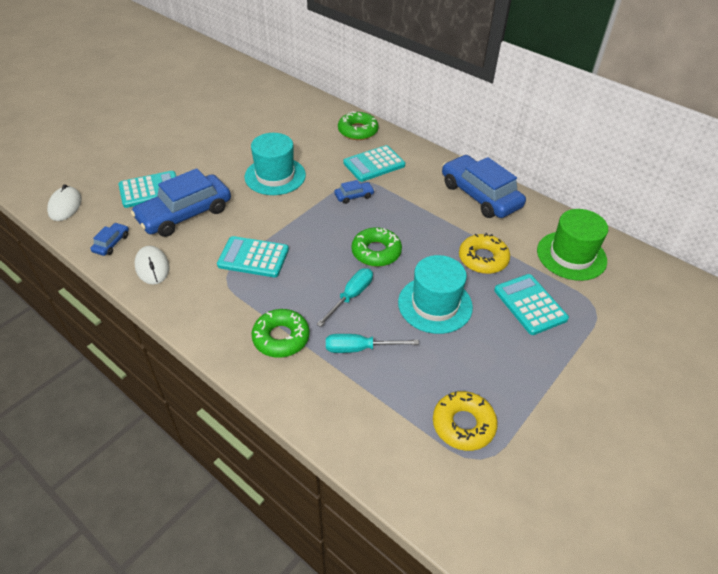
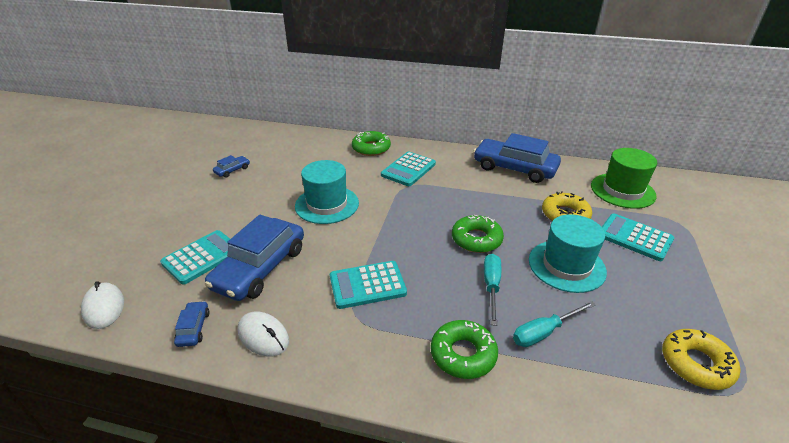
camera: 25 degrees left, 10 degrees down
(354, 196) = (414, 199): blue car -> blue car (232, 170)

